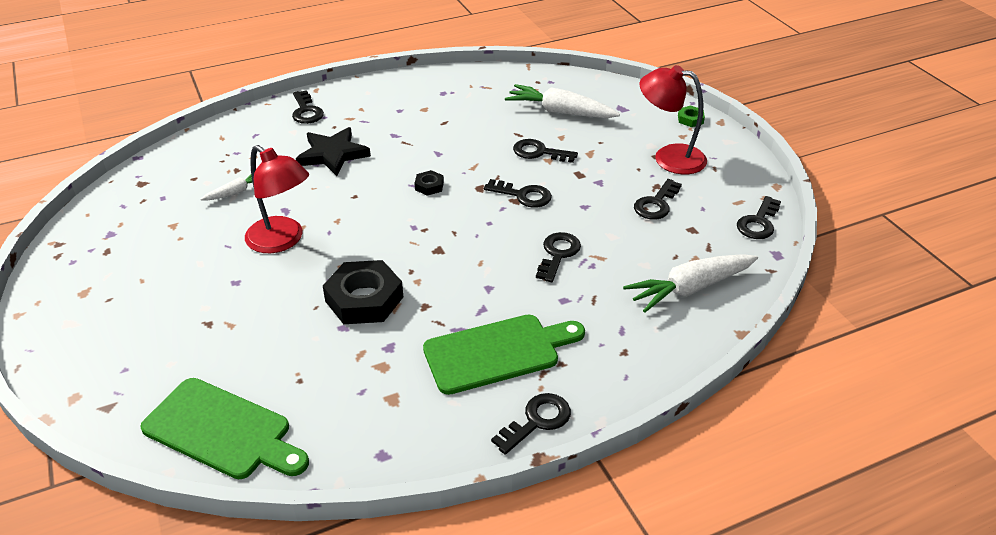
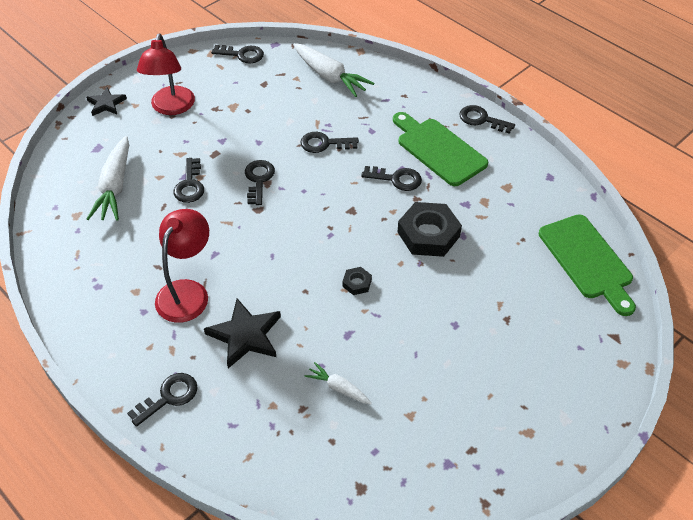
camera: 110 degrees left, 10 degrees up
(222, 431) = (587, 260): green cutting board -> green cutting board turned 150 degrees clockwise
(282, 241) = (390, 316): red lamp -> red lamp (187, 292)
(429, 186) = (269, 243): black nut -> black nut (357, 283)
(656, 204) = (239, 105): black key -> black key (396, 179)
(690, 119) = (106, 104): green nut -> black star

